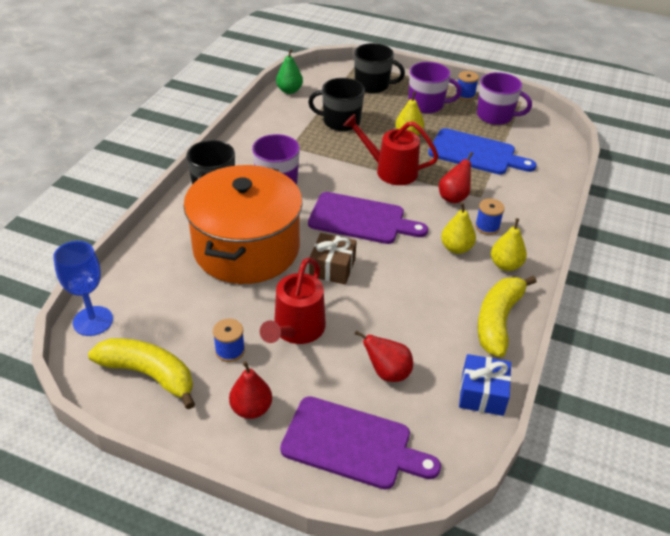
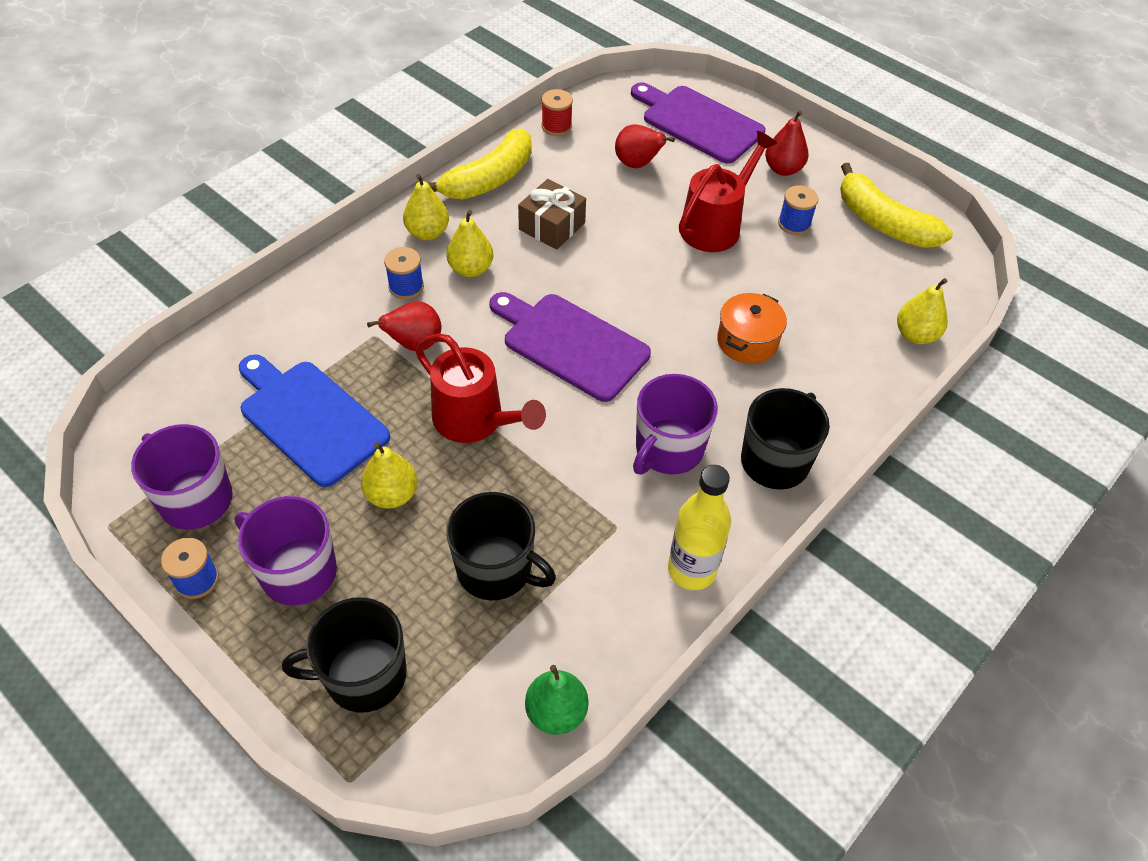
camera: 160 degrees left, 10 degrees up
(93, 321) = (950, 294): blue goblet -> none
(123, 282) = (915, 335): none -> yellow pear
(246, 248) = (747, 341): orange pot -> orange pot, size x0.41
(247, 139) = (691, 570): none -> yellow bottle
(332, 268) = (644, 285): brown gift -> brown gift (552, 226)
(373, 85) = (363, 675): black mug -> black mug turned 45 degrees counterclockwise
(482, 394) = (556, 126): blue gift -> red spool

